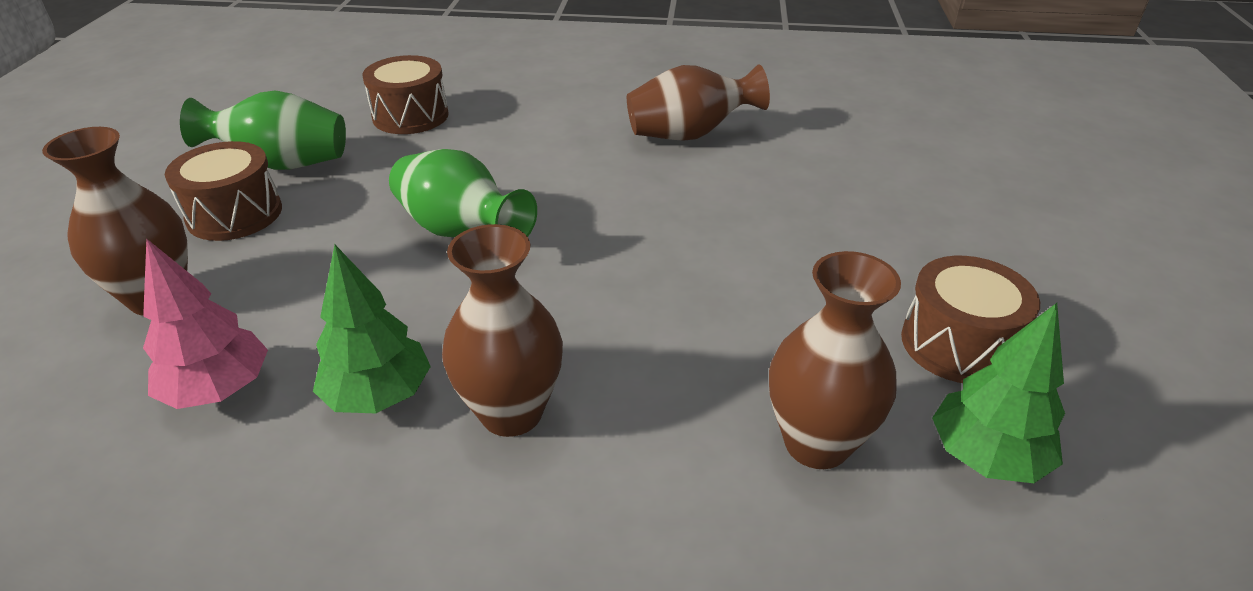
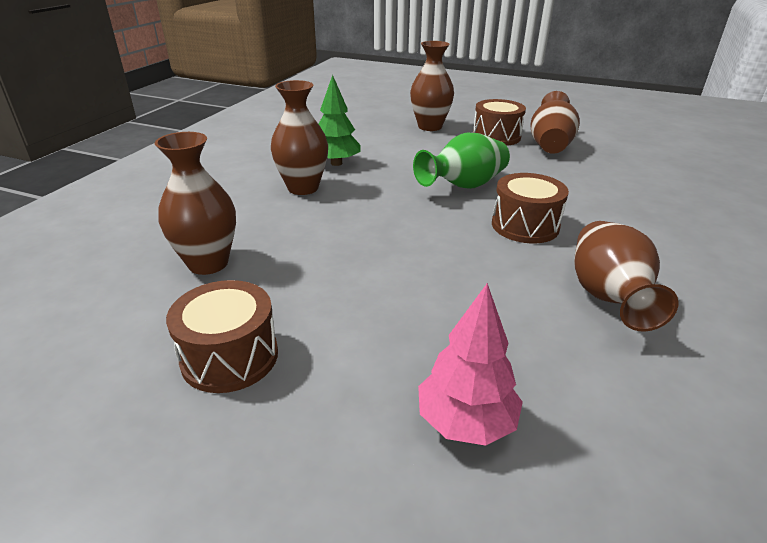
camera: 105 degrees right, 5 degrees down
(219, 390) = (361, 138): pink tree -> pink tree (465, 422)
(283, 164) = (550, 145): green vase -> brown vase
(410, 116) = (622, 179): brown drum -> brown drum (525, 226)
(985, 457) = (136, 323): green tree -> none

